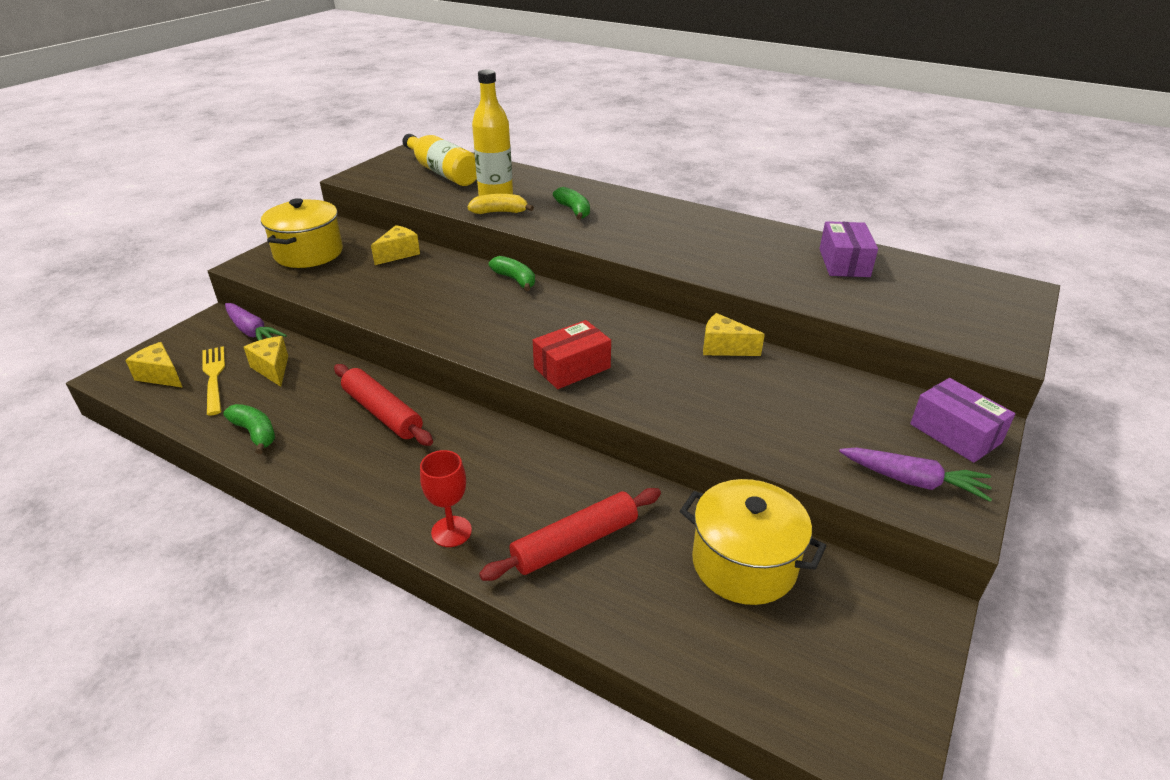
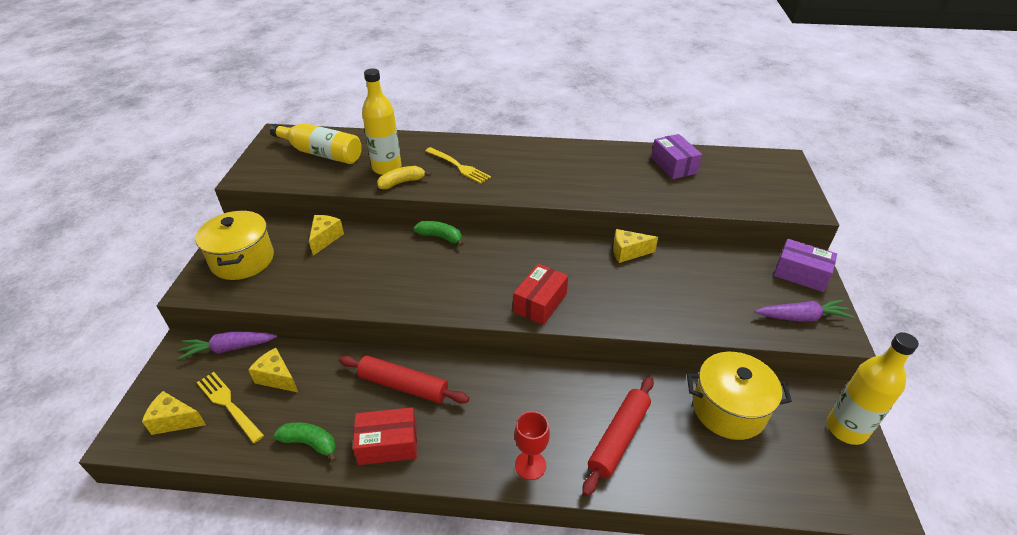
camera: 25 degrees left, 5 degrees up
(252, 332) = (229, 348): purple carrot -> purple carrot turned 150 degrees clockwise
(324, 459) = (388, 444): none -> red box
(574, 210) = (458, 166): green banana -> yellow fork
(904, 647) = (846, 429): none -> yellow bottle

